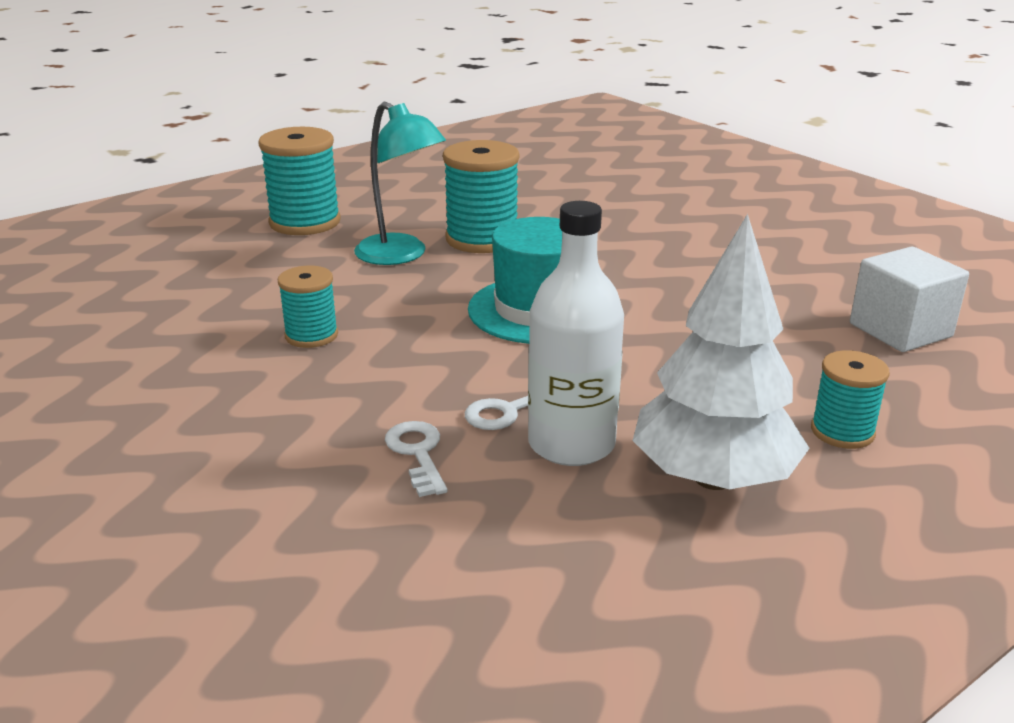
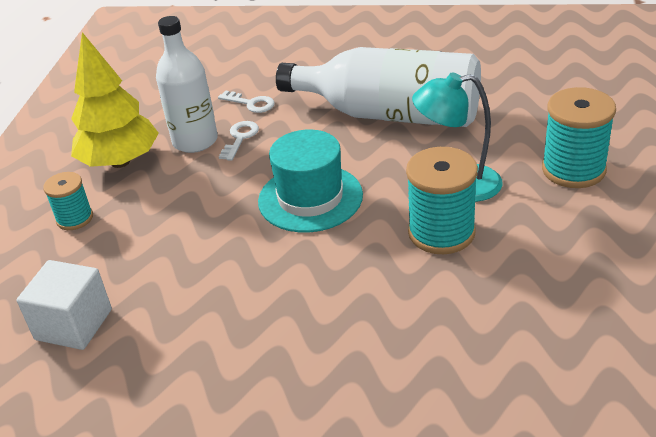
camera: 140 degrees right, 10 degrees up
(311, 335) = (391, 114): turquoise spool -> white bottle
(713, 478) = (120, 162): white tree -> yellow tree

